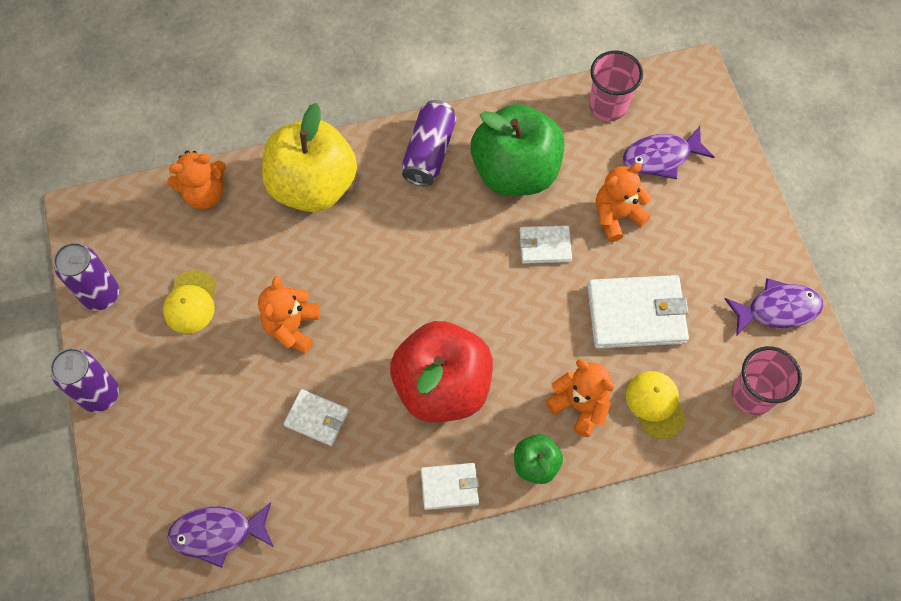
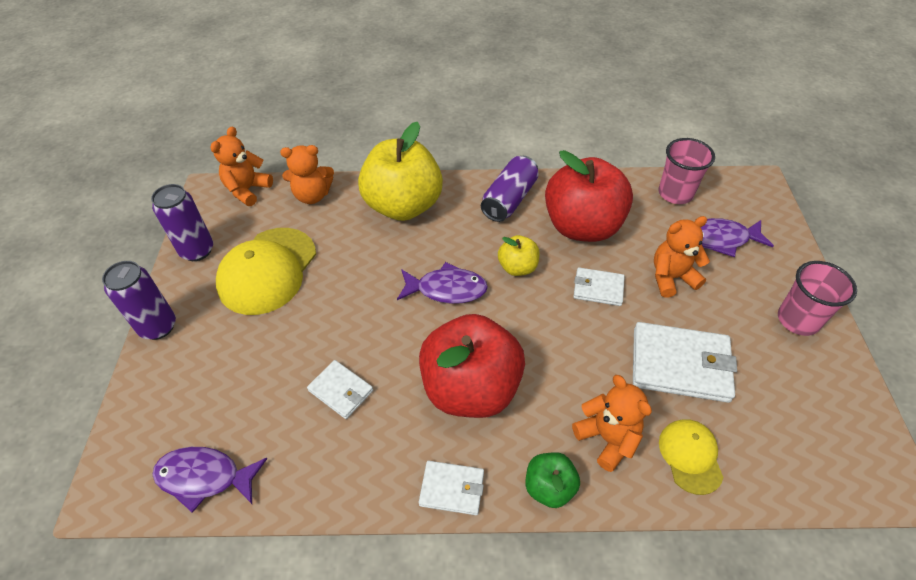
camera: 15 degrees right, 15 degrees down
(191, 302) = (267, 270): yellow cap -> yellow cap, size x1.81
(292, 327) = (346, 308): orange teddy bear -> orange teddy bear (247, 190)
(457, 239) = (517, 267): none -> yellow apple
(515, 172) = (582, 226): green apple -> red apple
(752, 394) = (802, 471): pink cup -> pink cup (798, 320)
(777, 309) = (833, 391): purple fish -> purple fish (446, 289)

